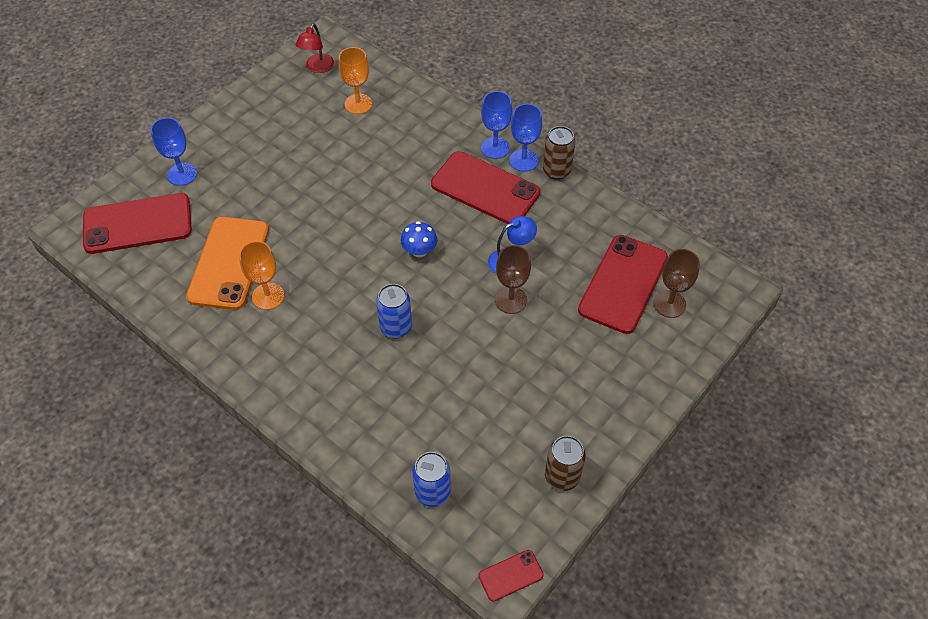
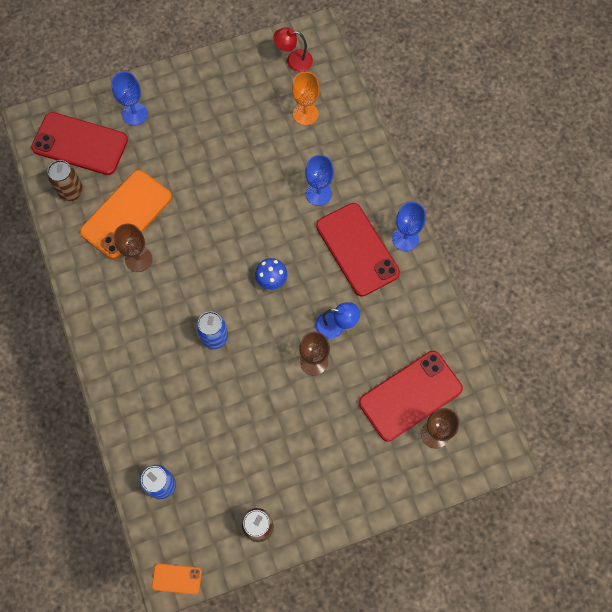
camera: 30 degrees right, 15 degrees up
(268, 296) = (138, 259): orange goblet -> brown goblet
(317, 68) = (294, 60): red lamp -> red lamp turned 45 degrees clockwise
(495, 148) = (389, 214): blue goblet -> blue goblet (318, 193)
(510, 575) = (177, 578): red phone -> orange phone
(556, 171) = (425, 263): brown can -> brown can (71, 191)

